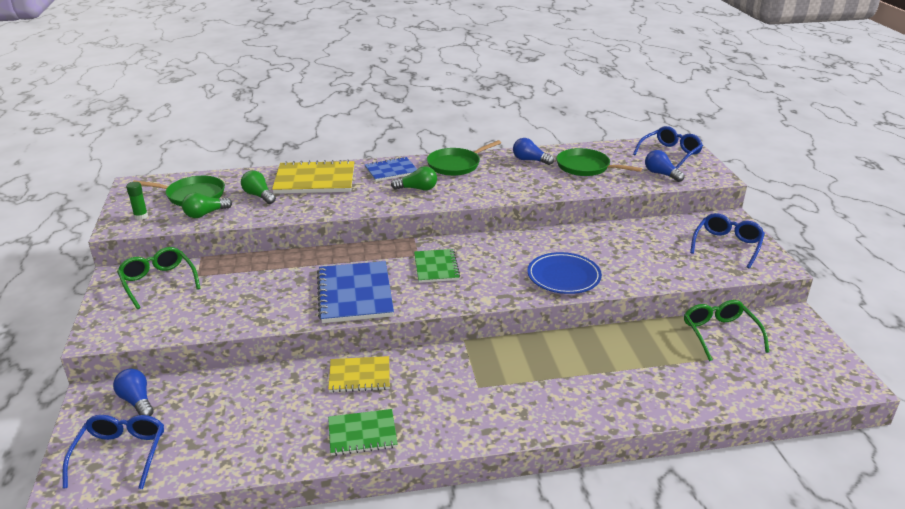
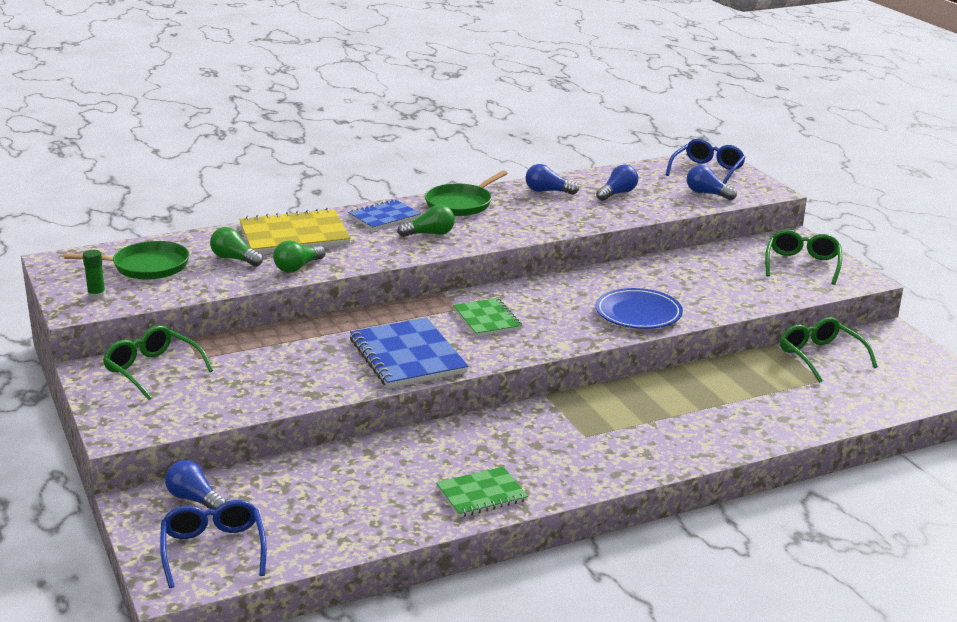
camera: 15 degrees left, 5 degrees down
(205, 214) = (180, 285): green light bulb -> green light bulb (297, 267)
(359, 376) = (445, 442): yellow notebook -> none
(585, 167) = (617, 193): green pan -> blue light bulb
(727, 245) = (802, 265): blue glasses -> green glasses

